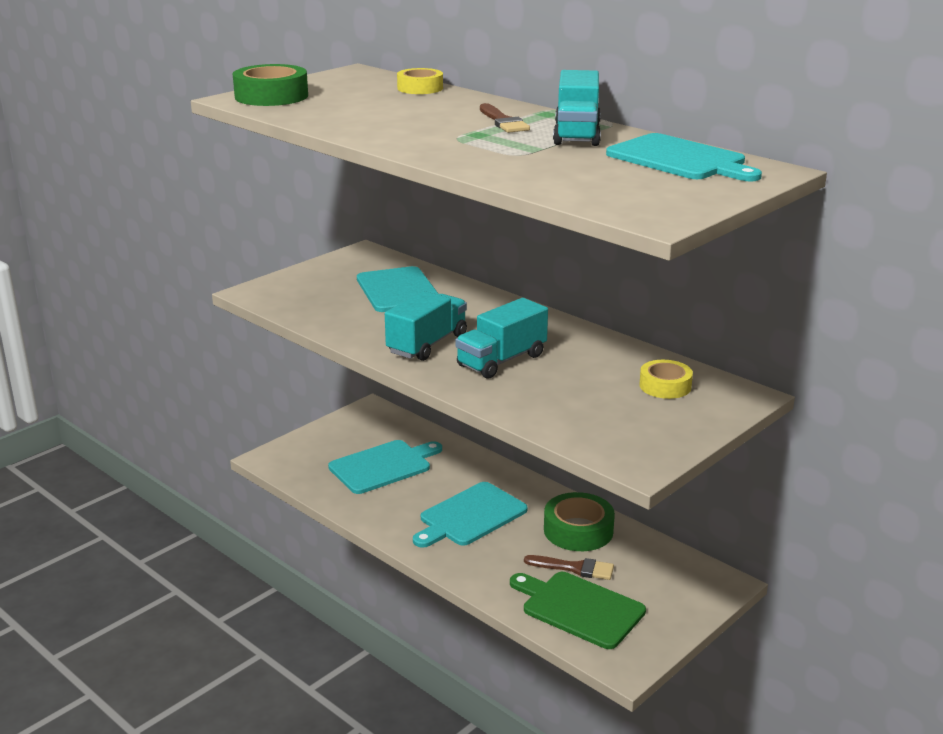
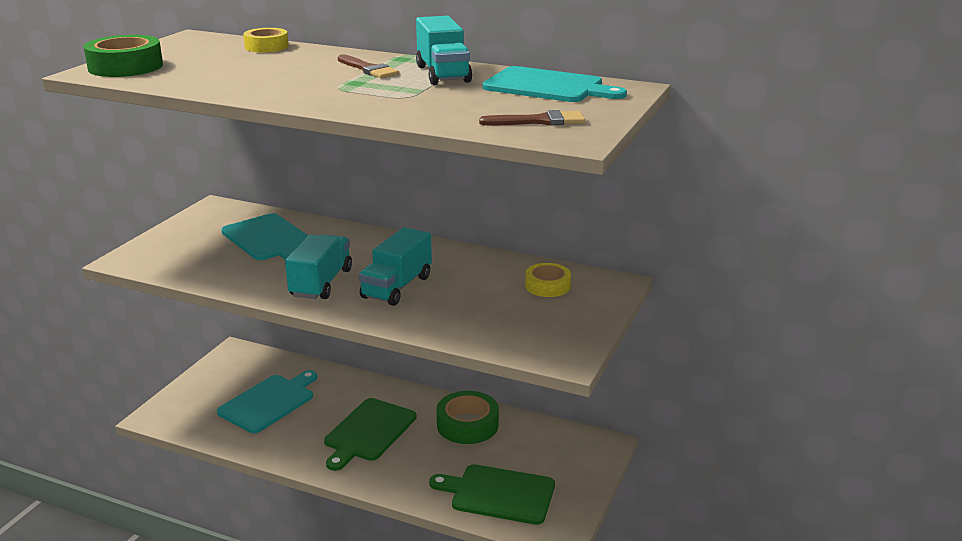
camera: 20 degrees left, 0 degrees up
(470, 516) = (368, 432): turquoise cutting board -> green cutting board
(574, 568) = (479, 459): brown brush -> brown brush (539, 121)

